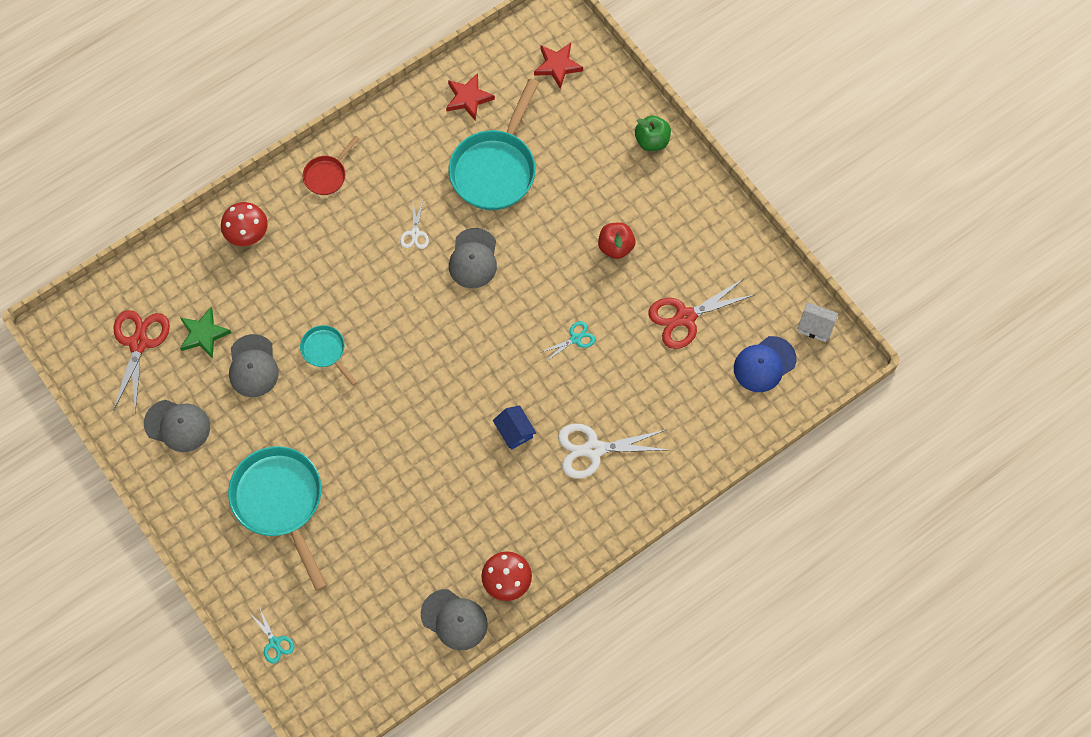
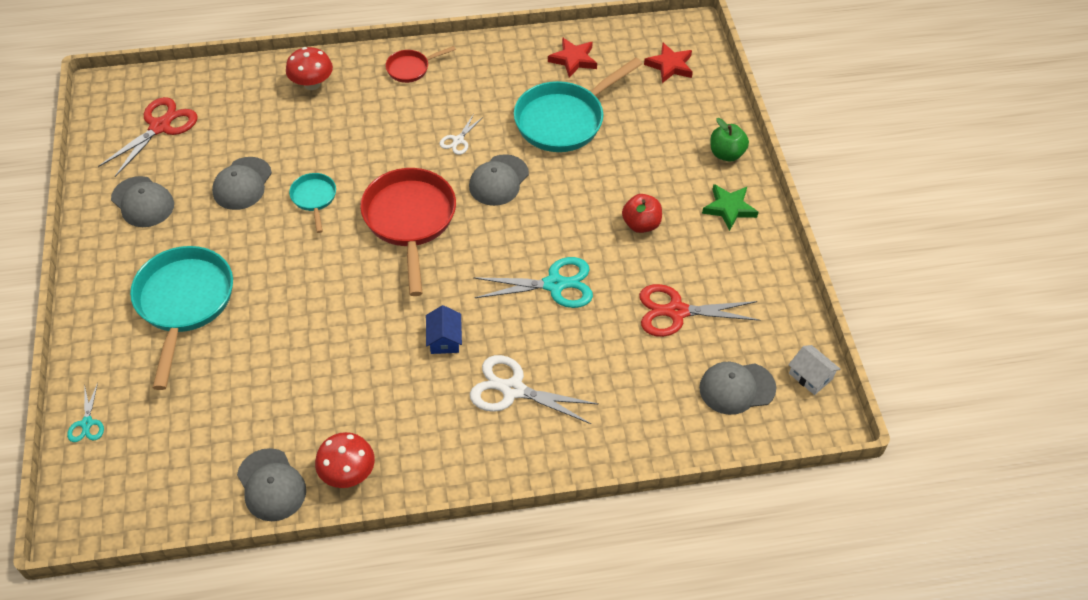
camera: 25 degrees right, 15 degrees down
(203, 334) = (219, 142): green star -> green star (729, 208)
(421, 334) = (410, 221): none -> red pan
(575, 339) = (555, 285): turquoise scissors -> turquoise scissors, size x1.91
(764, 364) = (737, 388): blue cap -> grey cap

